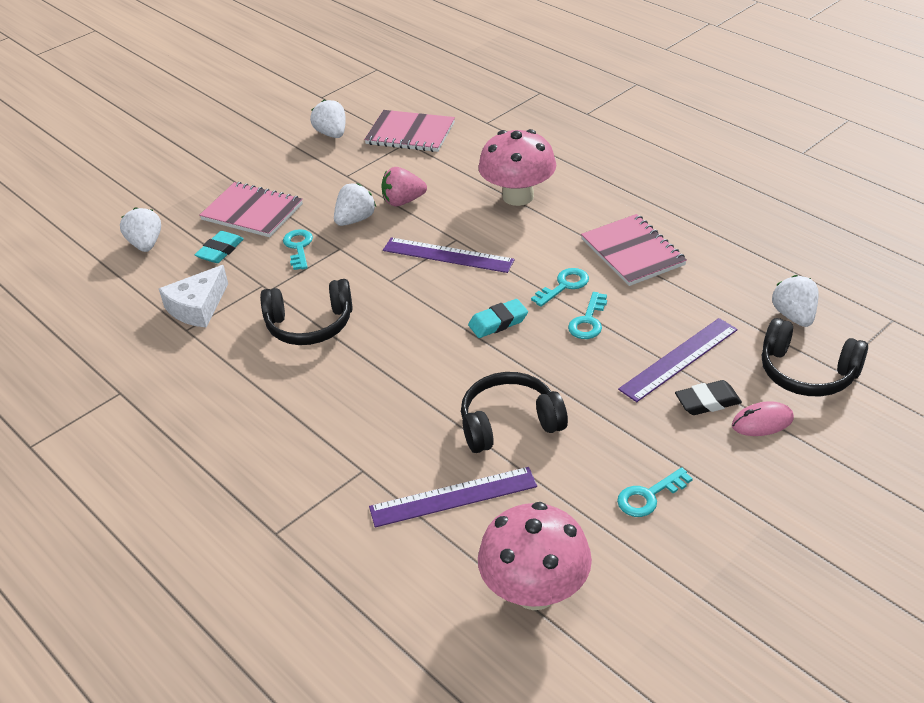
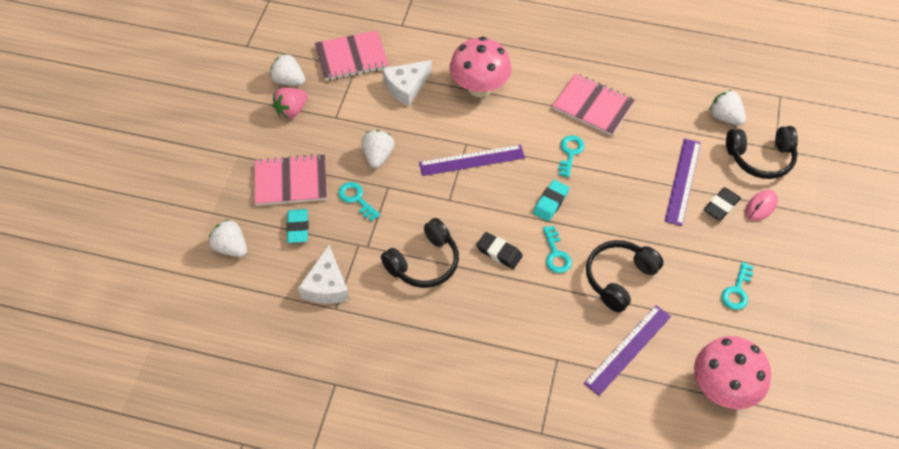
camera: 35 degrees left, 15 degrees up
(396, 346) = (499, 252): none -> black eraser
(403, 201) = (400, 125): pink strawberry -> pink strawberry (291, 110)
(441, 172) = (406, 86): none -> white cheese
(588, 321) = (607, 175): turquoise key -> turquoise key (555, 254)

